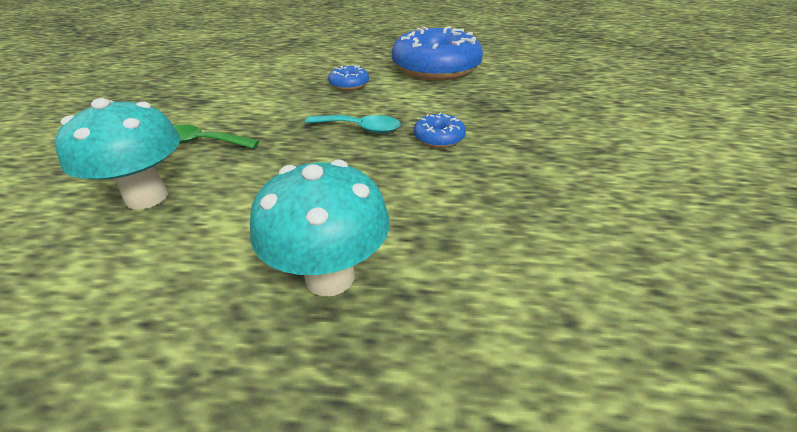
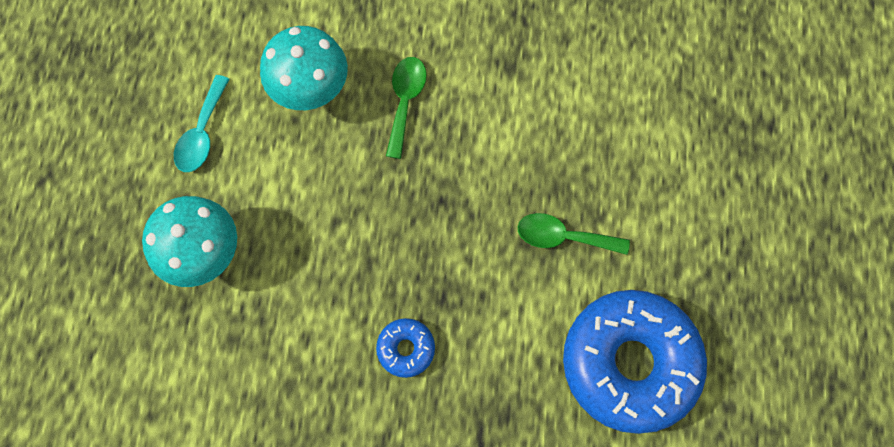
camera: 90 degrees right, 35 degrees up
(349, 84) = (563, 237): blue donut -> green spoon
(360, 128) = (431, 260): turquoise spoon -> turquoise spoon (202, 133)

